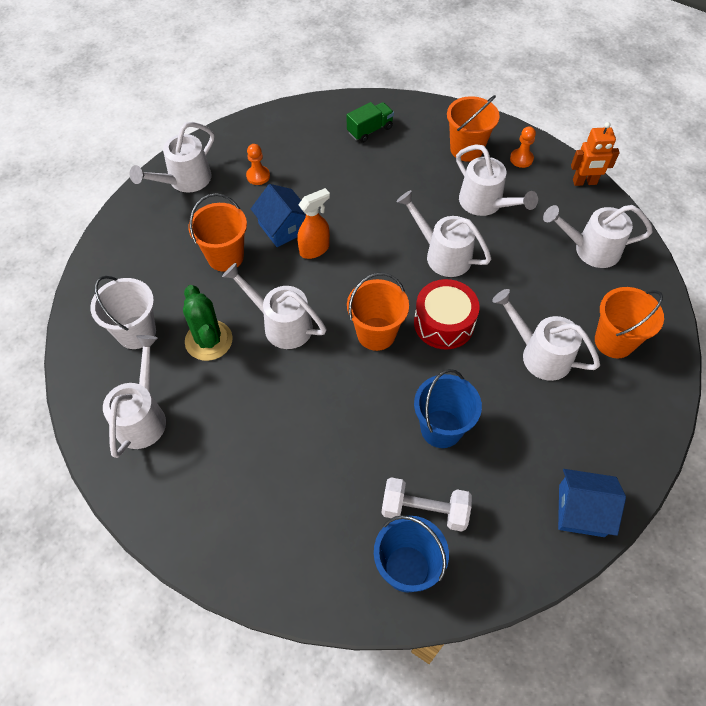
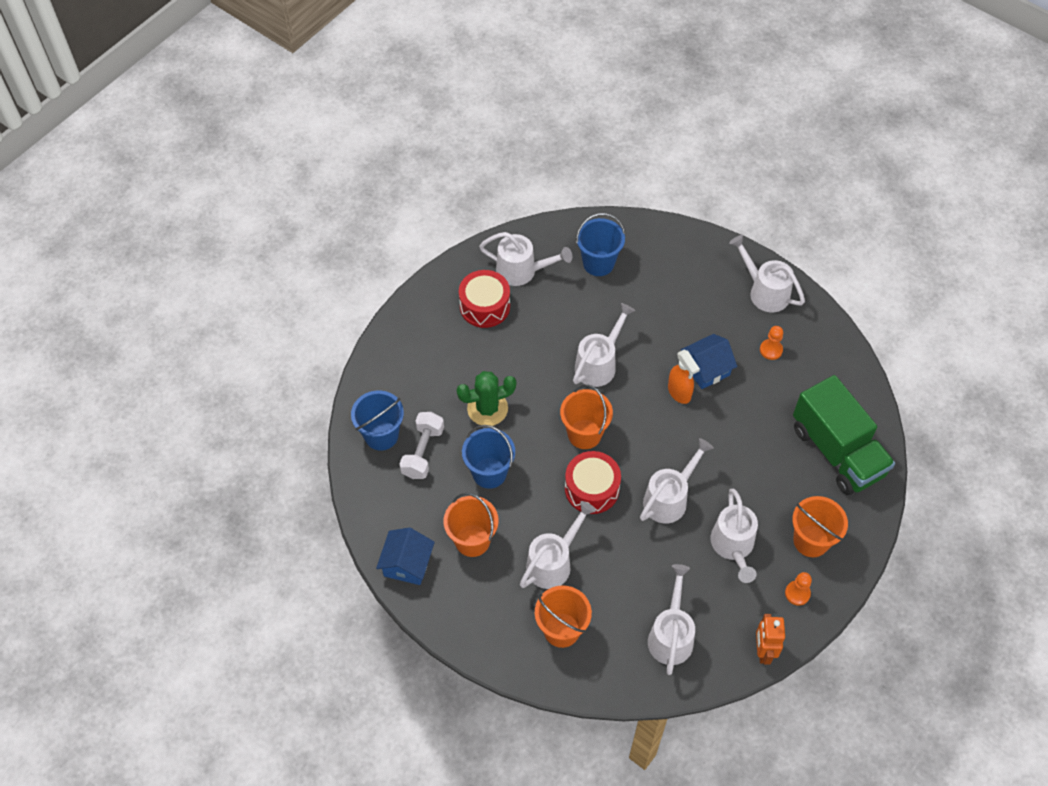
camera: 95 degrees right, 0 degrees up
(136, 332) = (598, 263): white bucket -> blue bucket
(197, 457) = (485, 306): none -> red drum
(209, 340) = (587, 312): green cactus -> green cactus (487, 409)
(225, 257) = (673, 323): orange bucket -> orange bucket (472, 540)
(370, 130) = (837, 451): green truck -> green truck, size x2.18
(485, 204) = (733, 547): white watering can -> white watering can turned 60 degrees counterclockwise

